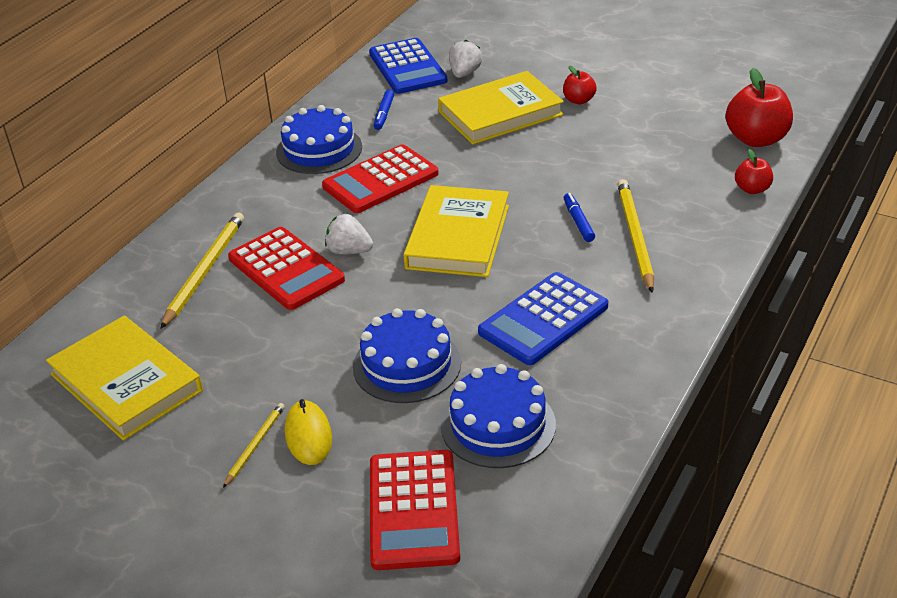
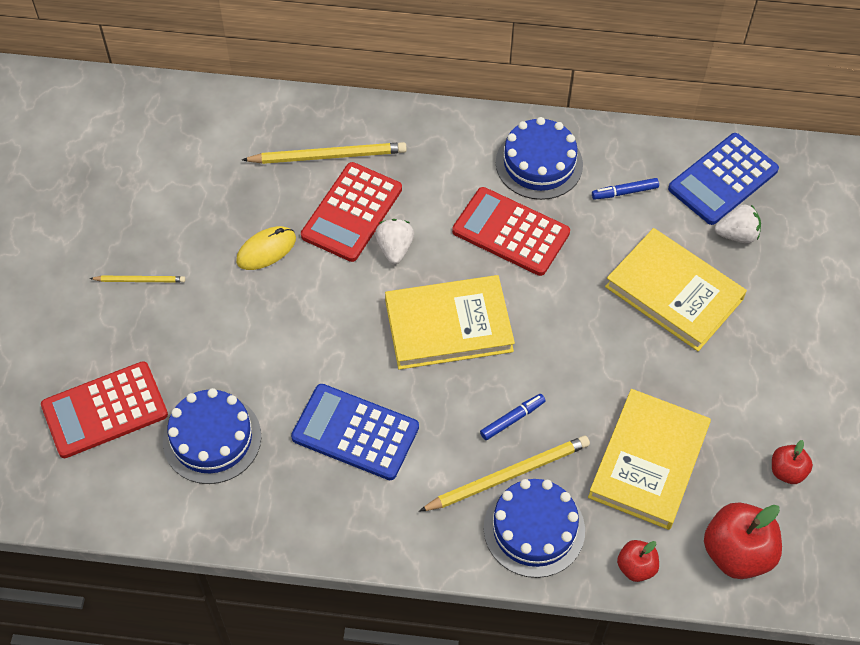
camera: 65 degrees right, 20 degrees up
(126, 382) = (180, 167): yellow book -> yellow book (649, 462)
(308, 435) = (160, 311): yellow mouse -> yellow mouse (266, 250)
(407, 364) = (262, 348): blue cake -> blue cake (534, 529)
(579, 100) = (734, 358): red apple -> red apple (787, 471)

